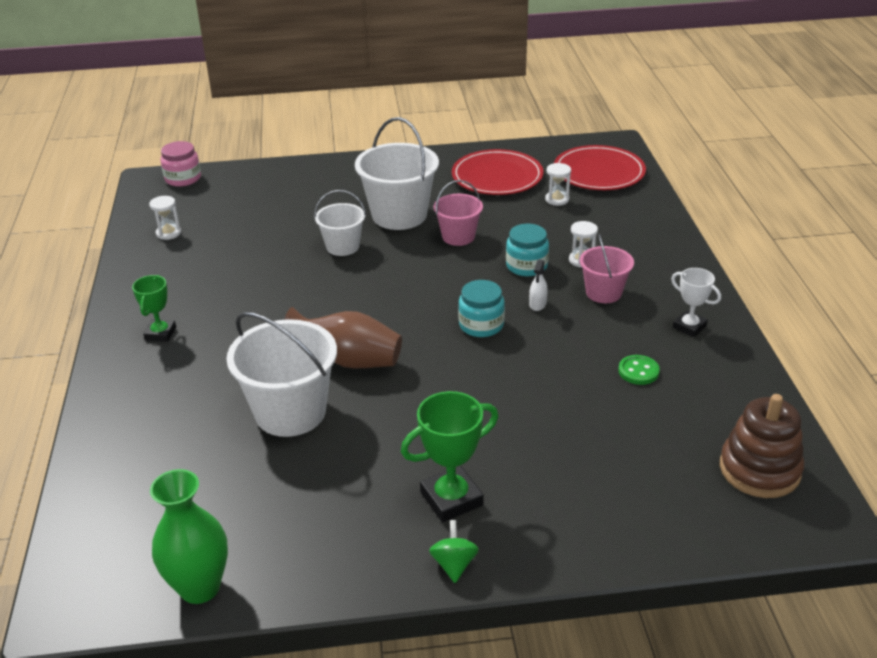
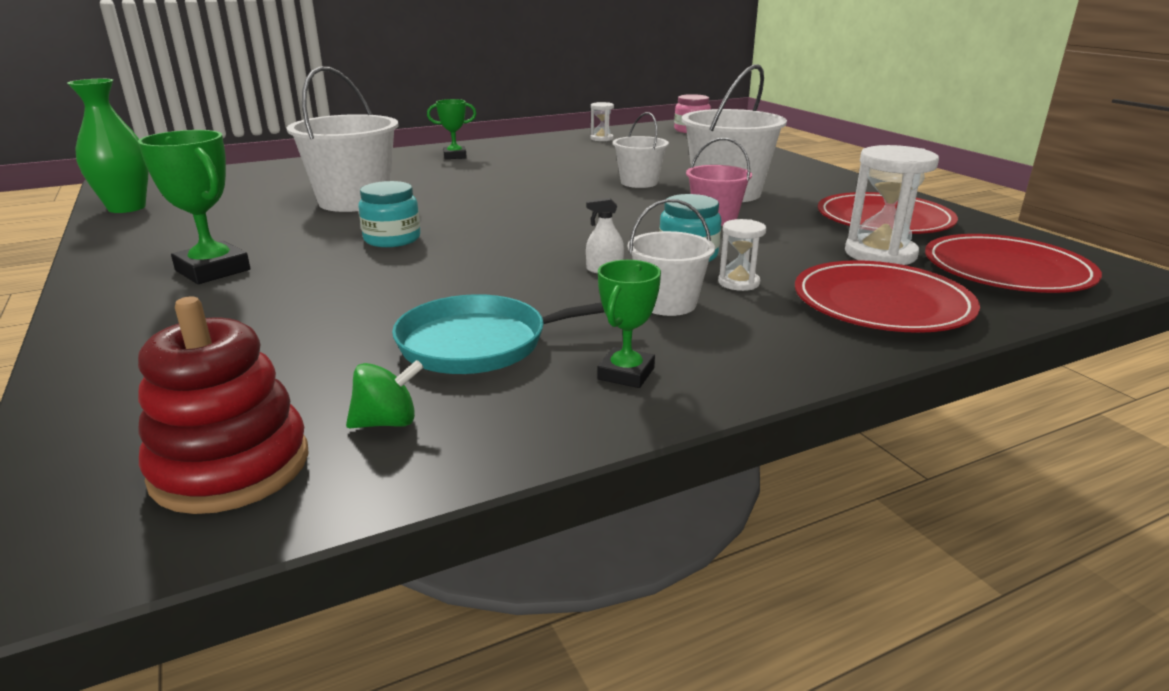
camera: 70 degrees right, 10 degrees down
(349, 360) = (441, 208): brown vase -> none
(454, 564) = (106, 283): green spinning top -> green spinning top (387, 422)
(481, 325) = (537, 248): turquoise jar -> turquoise jar (392, 239)
(557, 199) = (880, 254): white hourglass -> white hourglass, size x1.84
(603, 293) = (667, 303): pink bucket -> white bucket
(629, 225) = (881, 303): none -> red plate
(638, 371) = (480, 344): green button -> turquoise pan
(689, 327) = (626, 373): white trophy -> green trophy
(759, 469) = (231, 466): brown stacking toy -> red stacking toy

